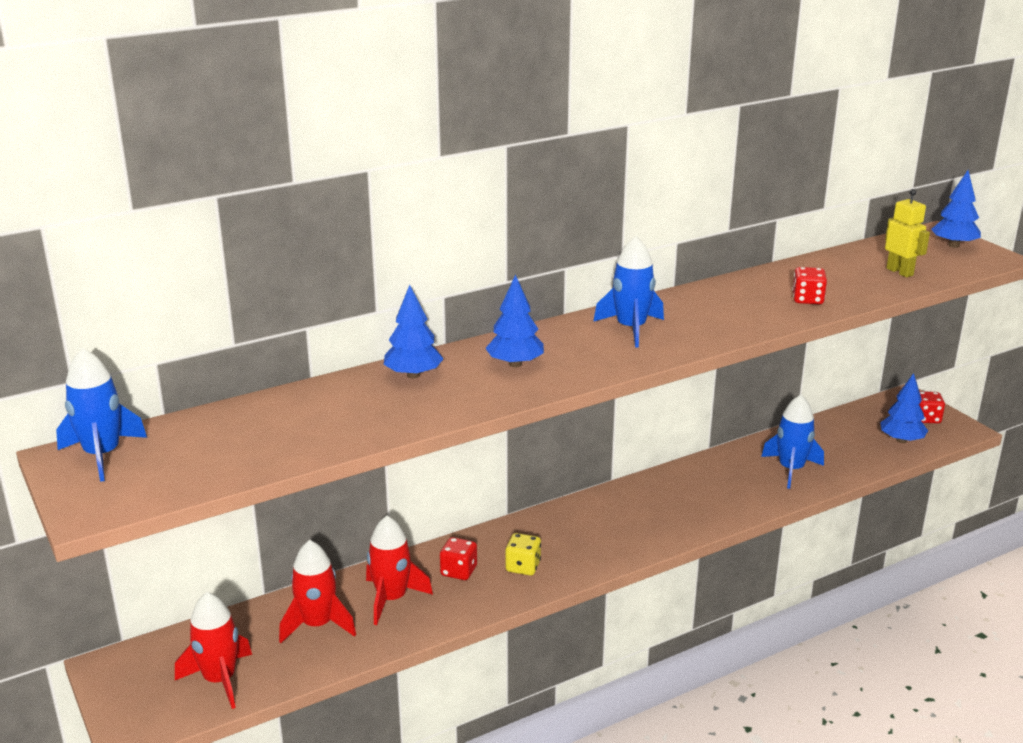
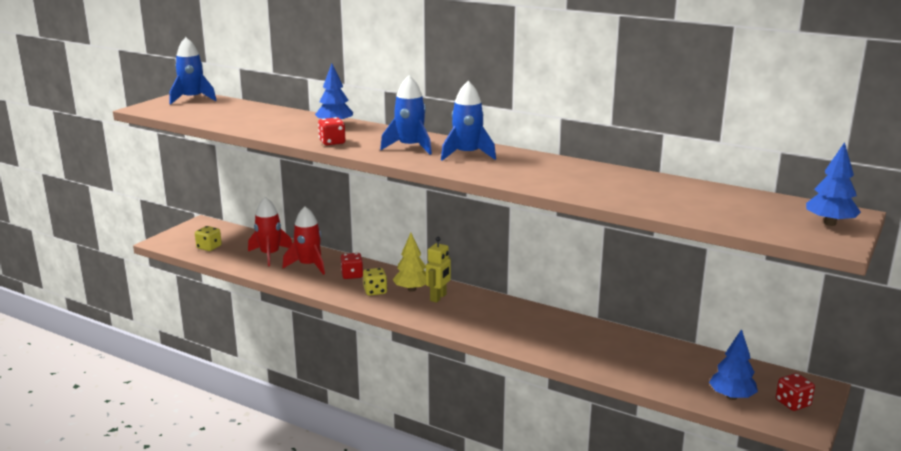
camera: 60 degrees right, 5 degrees down
(219, 680) = (209, 247): red rocket -> yellow dice
(515, 364) = (377, 140): blue tree -> none
(543, 538) = (412, 289): none -> yellow tree
(791, 469) = (610, 355): blue rocket -> blue rocket (410, 147)
(807, 299) = (601, 190): red dice -> red dice (332, 142)
(900, 272) = (720, 211): yellow robot -> yellow robot (438, 297)

